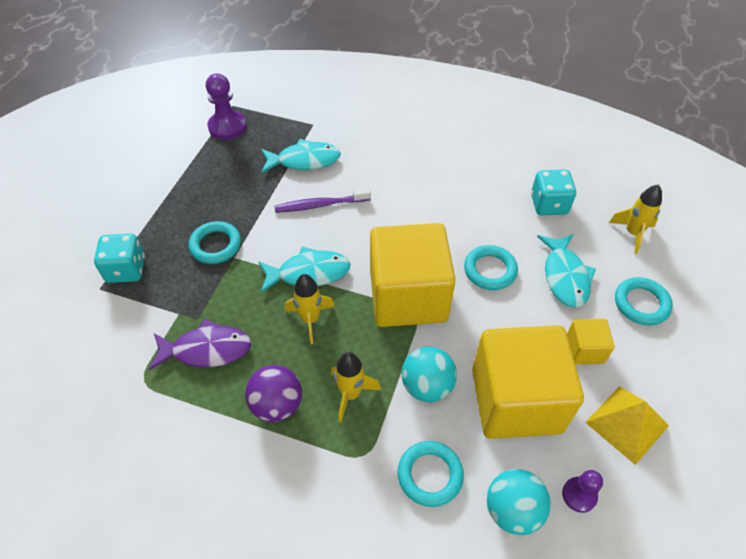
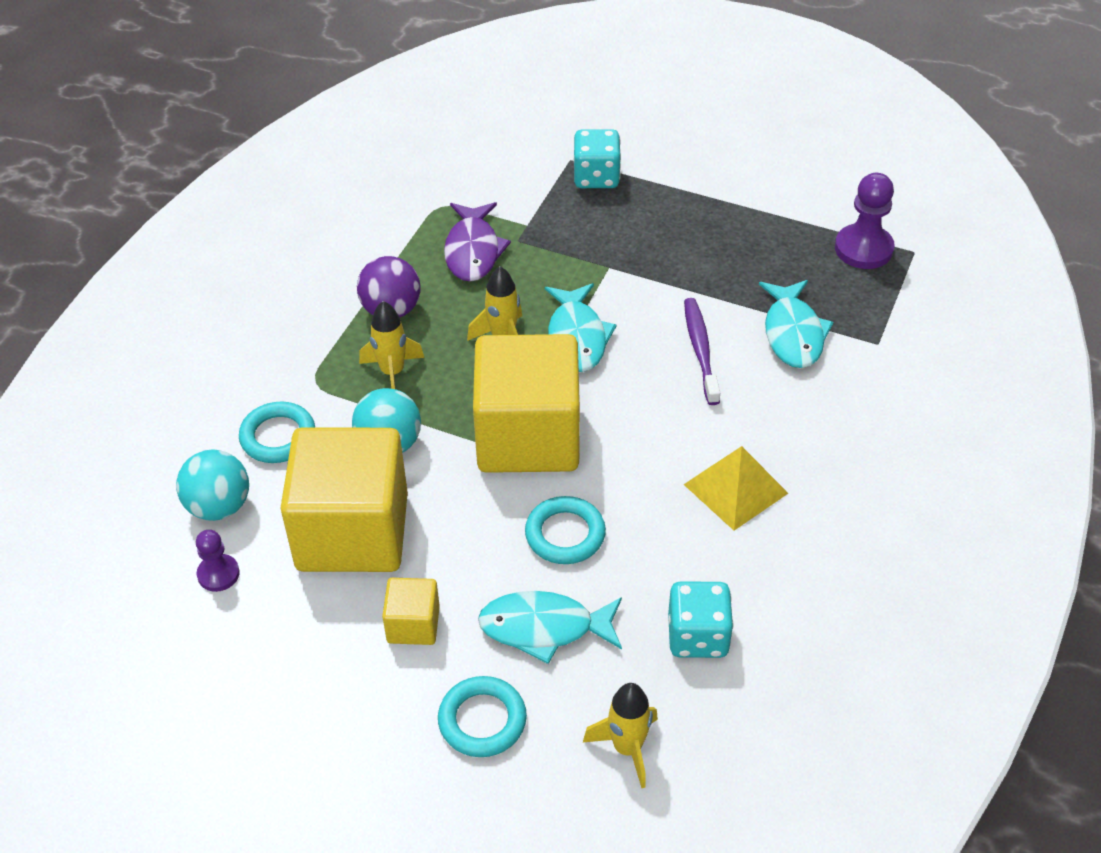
camera: 95 degrees right, 5 degrees down
(215, 245) = (630, 249): turquoise ring -> none
(626, 423) = (295, 648): yellow pyramid -> yellow pyramid (736, 488)

